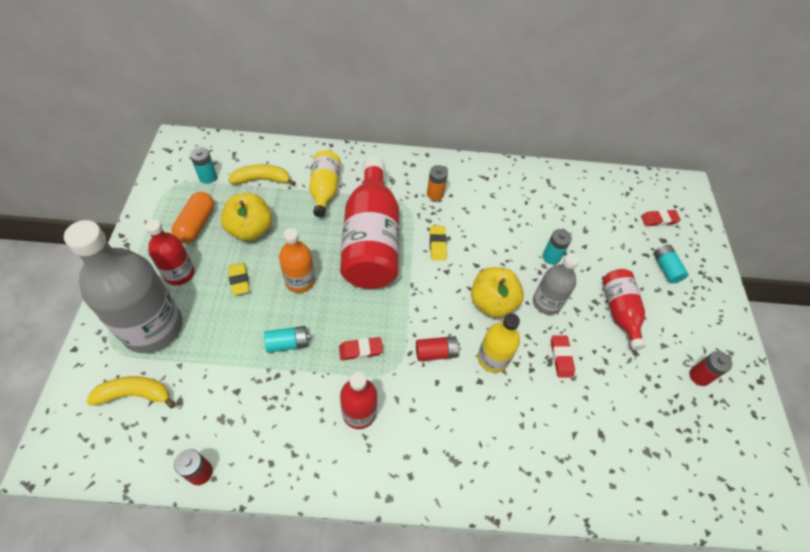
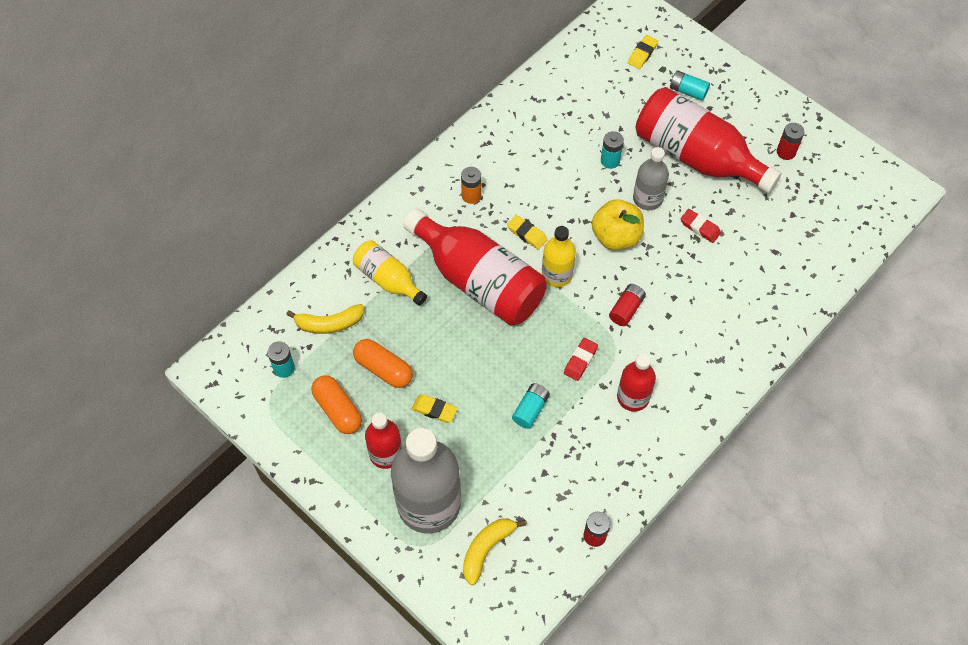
camera: 45 degrees left, 5 degrees up
(250, 230) = (383, 369): yellow apple -> orange capsule
(262, 180) = (329, 324): yellow banana -> yellow banana turned 135 degrees counterclockwise
(300, 281) = (475, 363): orange bottle -> none
(492, 358) = (663, 274): yellow bottle -> yellow bottle (557, 275)
(619, 311) = (696, 156): red bottle -> red bottle, size x1.86
(659, 220) = (642, 54): red eraser -> yellow eraser

